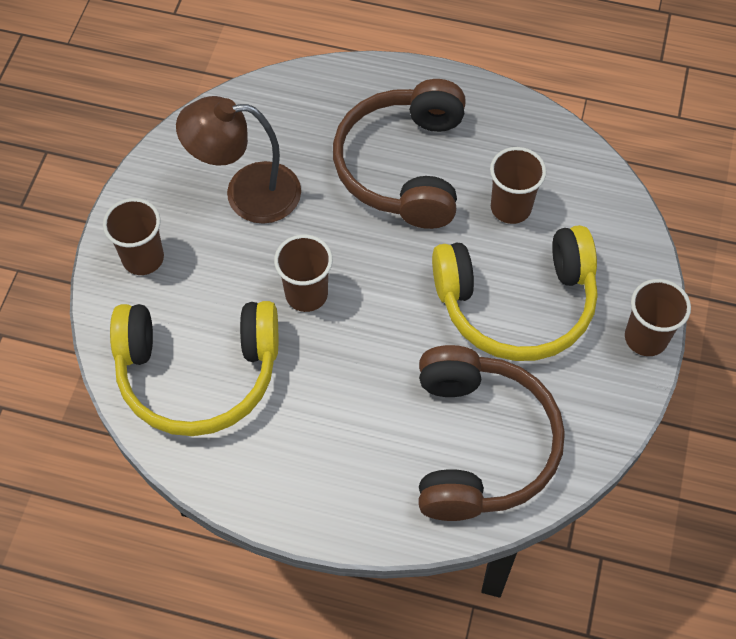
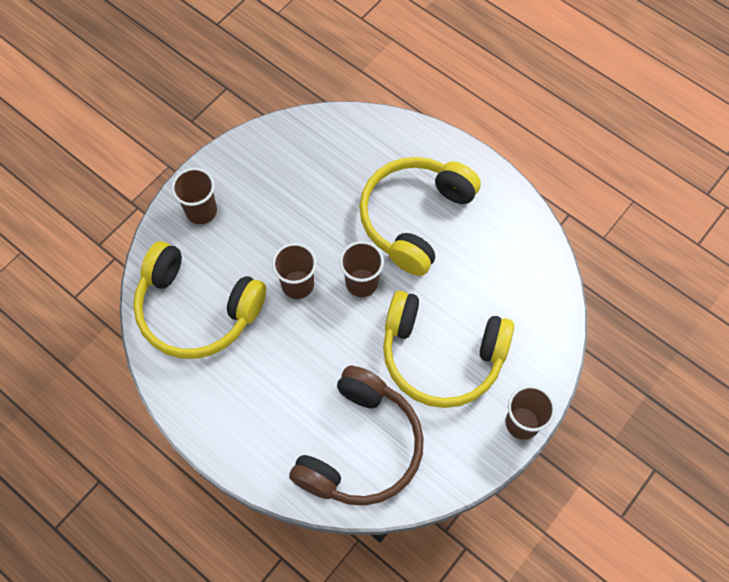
camera: 25 degrees right, 5 degrees up
(247, 193) = (295, 192): brown lamp -> none
(403, 166) = (414, 218): brown headphones -> yellow headphones
(510, 208) = (476, 281): brown cup -> brown cup (361, 283)

